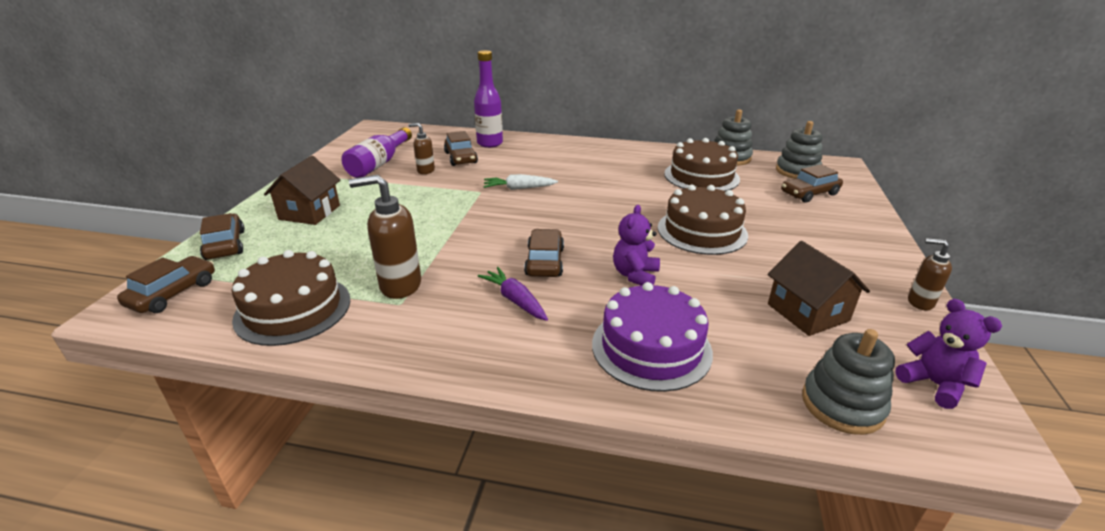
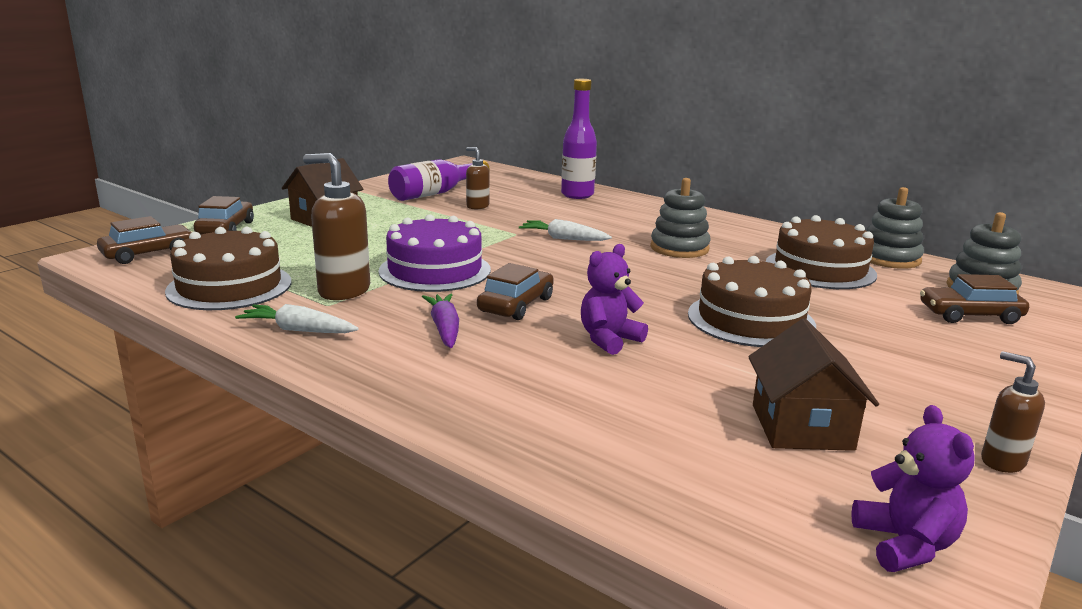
camera: 25 degrees right, 10 degrees down
(401, 338) = (298, 330): none -> white carrot
(461, 158) = (529, 202): brown car -> none
(651, 347) = (548, 404): purple cake -> purple cake (435, 270)
(842, 405) = (733, 521): grey stacking toy -> grey stacking toy (679, 248)

